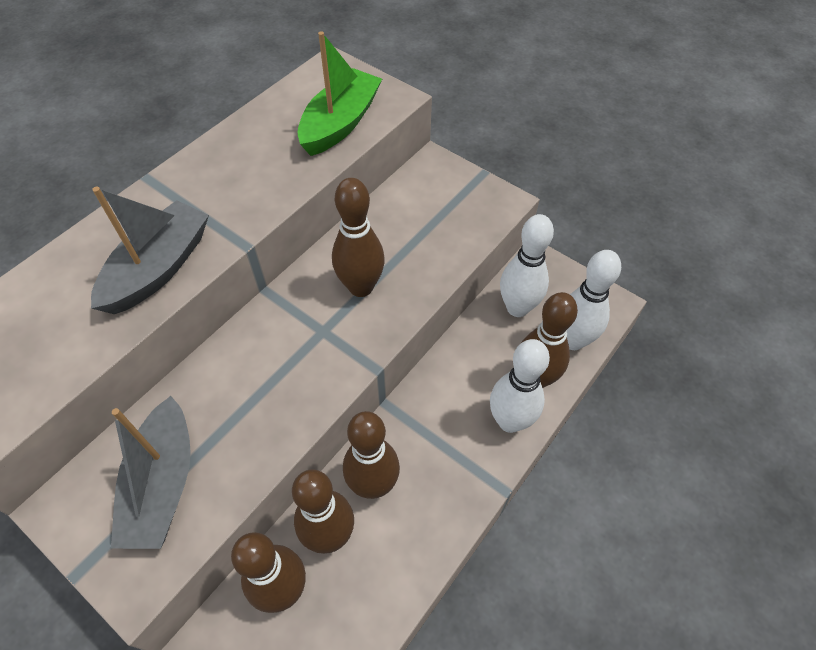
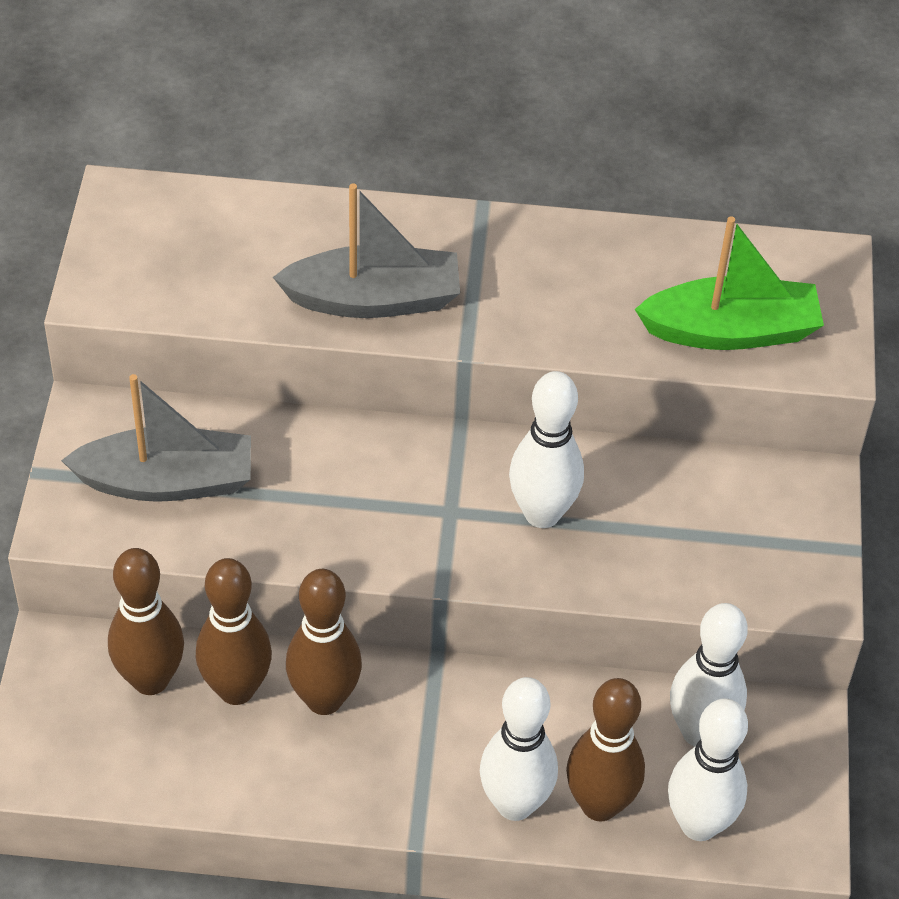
camera: 55 degrees right, 5 degrees down
(163, 484) = (167, 481): grey boat -> grey boat turned 150 degrees counterclockwise
(361, 287) = (542, 513): brown bowling pin -> white bowling pin

